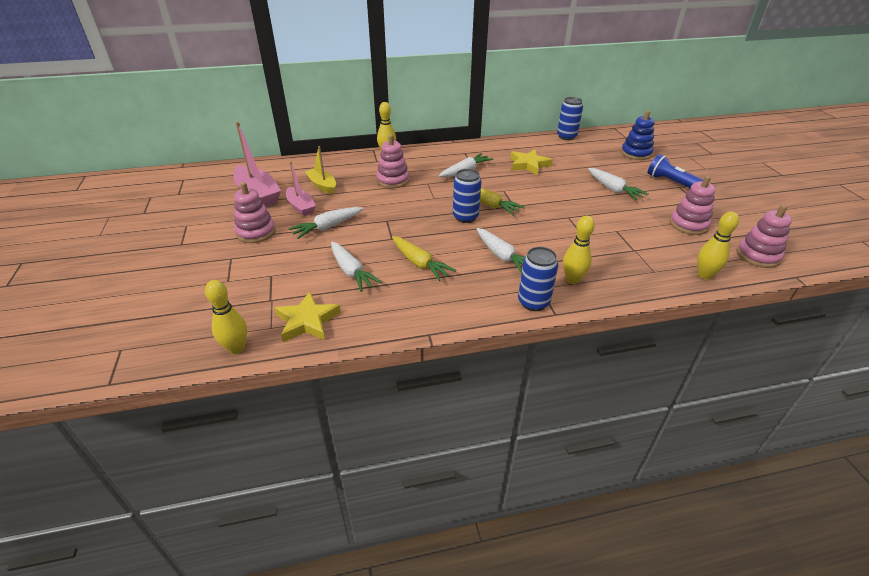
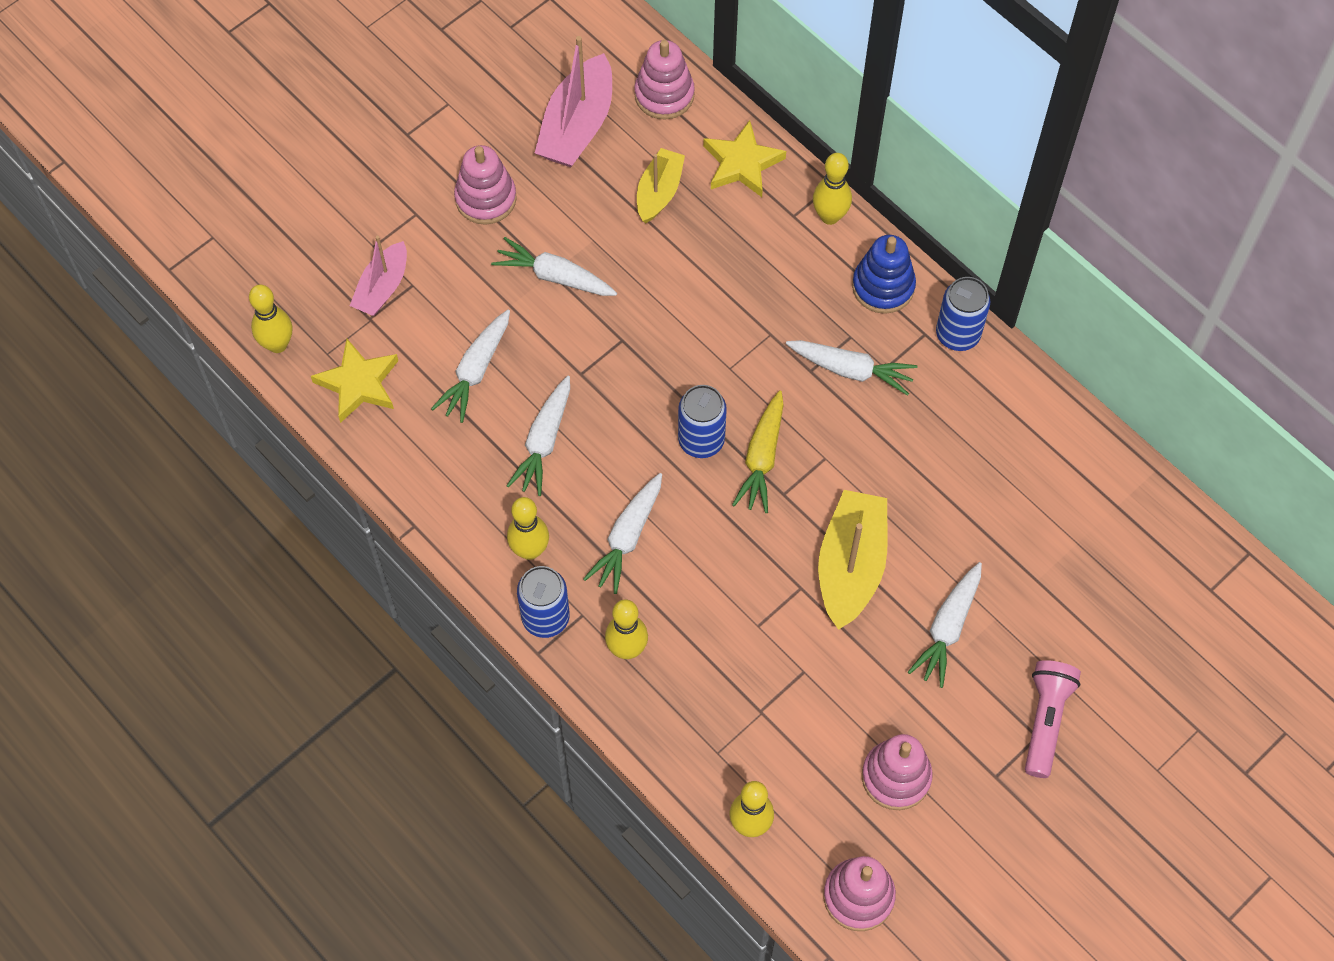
camera: 60 degrees right, 25 degrees up
(301, 206) = (583, 205): pink boat -> pink boat (382, 287)
(393, 180) = (744, 279): pink stacking toy -> pink stacking toy (664, 95)
(419, 263) = (544, 441): yellow carrot -> white carrot
(484, 292) = (530, 550): none -> yellow bowling pin
(529, 165) = (950, 459): yellow star -> yellow star (742, 163)
(565, 201) = (851, 566): none -> yellow boat
(566, 137) = (1128, 478): blue can -> blue can (957, 335)
(636, 153) = (1138, 628): blue stacking toy -> blue stacking toy (883, 286)
(671, 182) = (1045, 720): blue flashlight -> pink flashlight

